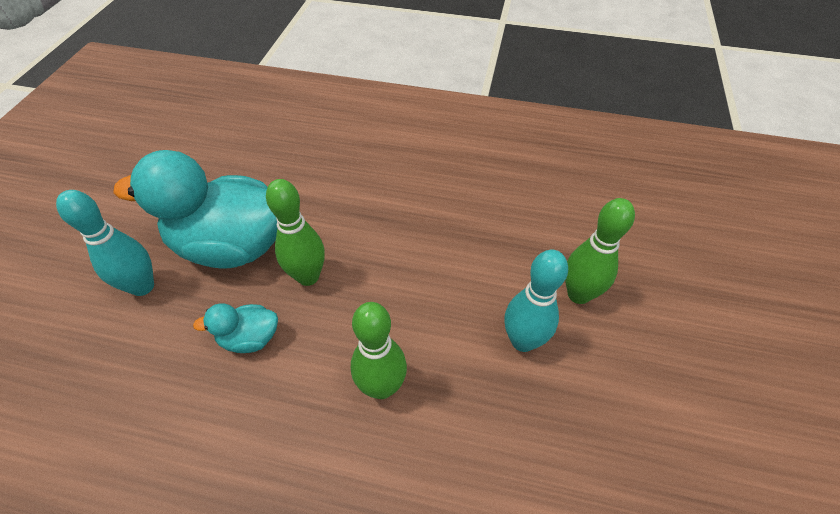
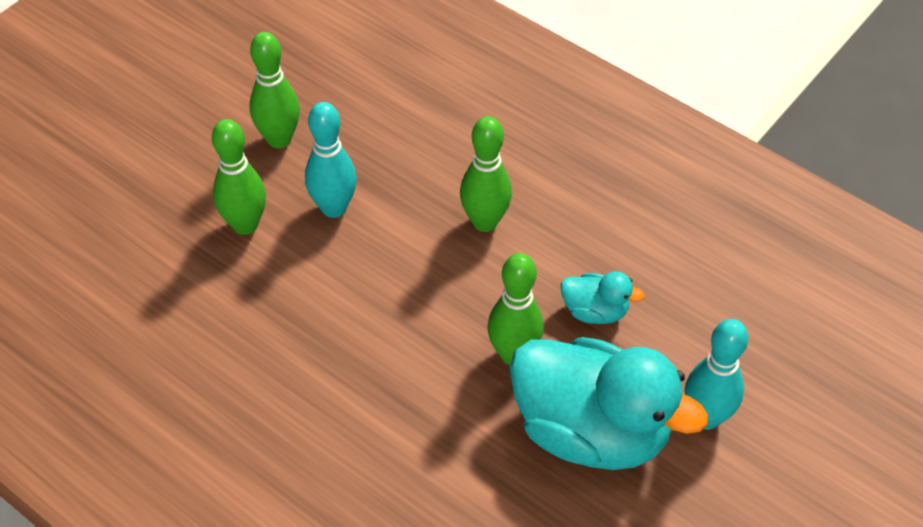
camera: 155 degrees left, 0 degrees up
(628, 393) = (279, 139): none -> green bowling pin

